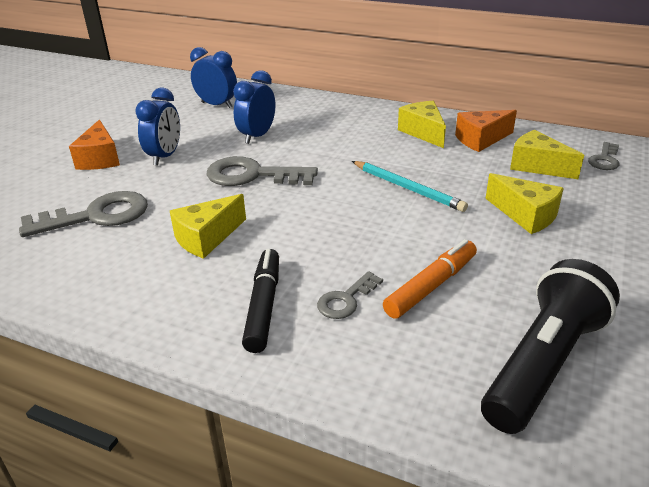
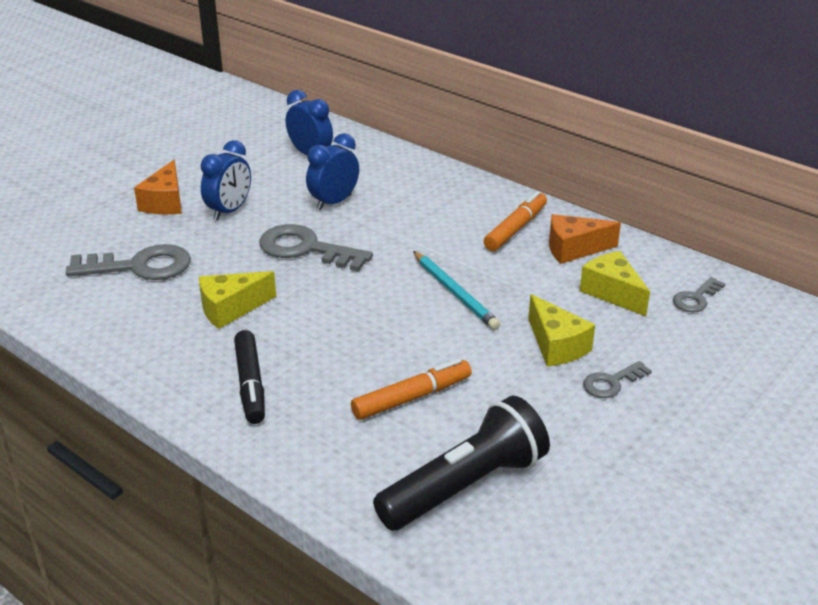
camera: 15 degrees right, 0 degrees up
(263, 306) = (250, 384): black marker -> black marker turned 150 degrees clockwise
(346, 300) = (326, 394): grey key -> grey key (611, 383)
(423, 132) = (515, 229): yellow cheese -> orange marker

